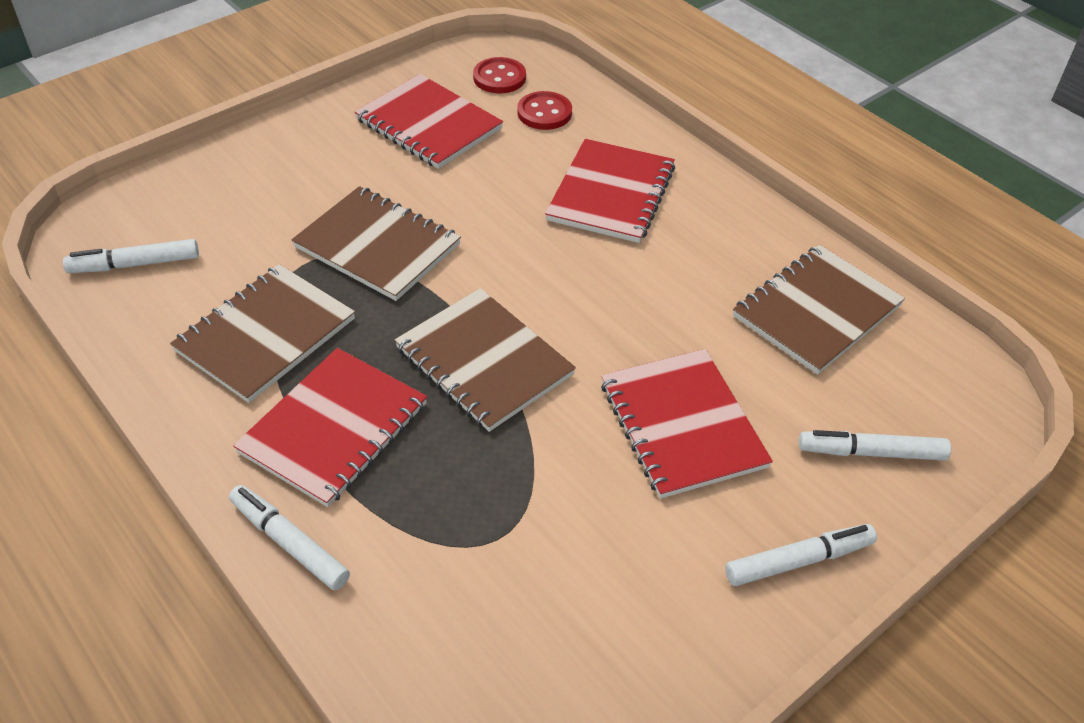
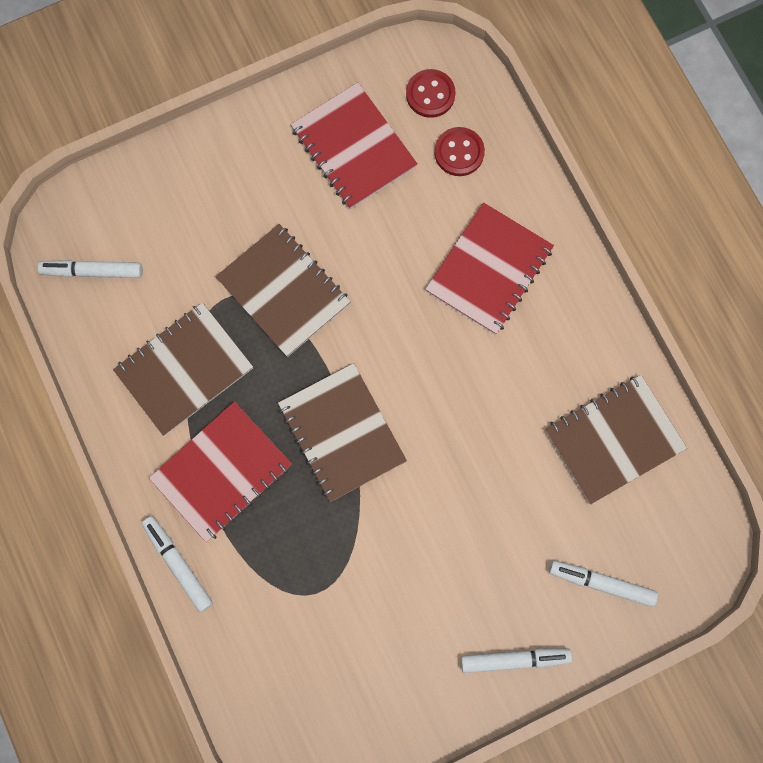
camera: 15 degrees right, 30 degrees up
(682, 425) = (472, 526): red notebook -> none

